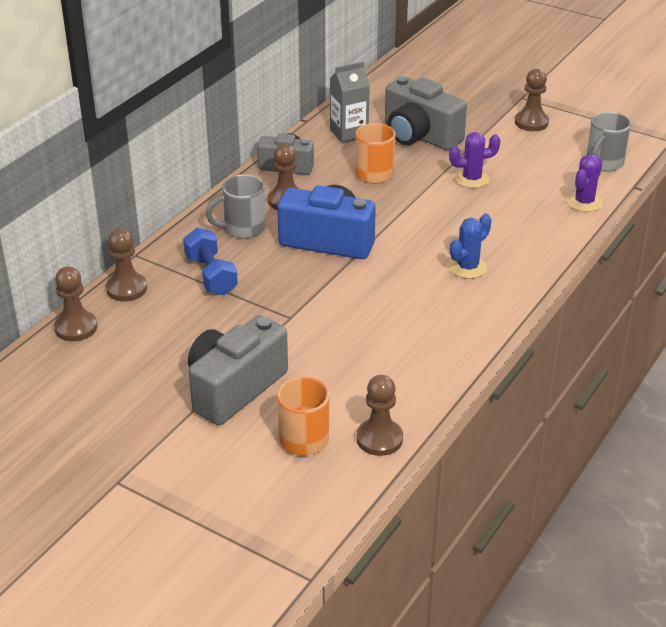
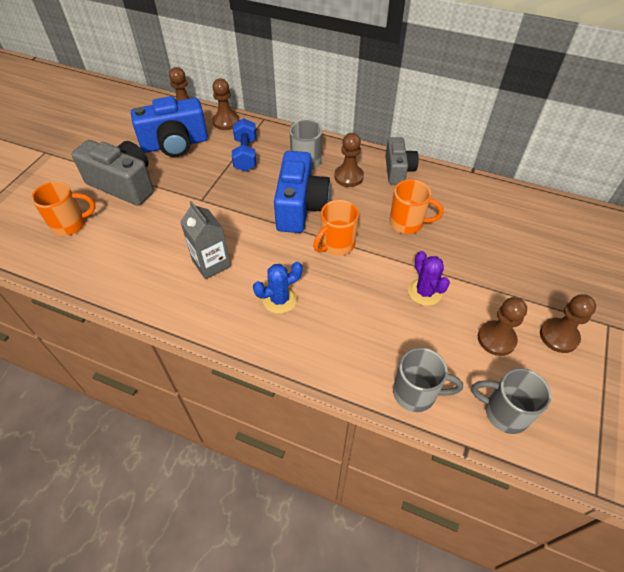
camera: 80 degrees right, 15 degrees up
(159, 338) = (175, 144): none -> blue camera
(211, 275) = (245, 155): blue dumbbell -> blue dumbbell turned 60 degrees counterclockwise
(349, 133) = (465, 199): grey carton -> grey carton (211, 264)
(379, 439) = (63, 264): brown pawn -> brown pawn (496, 339)
(396, 222) = (336, 244): none -> orange mug
(419, 136) = (484, 246): grey camera -> none
(468, 267) = (279, 299): blue cactus -> blue cactus turned 60 degrees counterclockwise
(584, 202) = (416, 393): purple cactus -> grey mug

